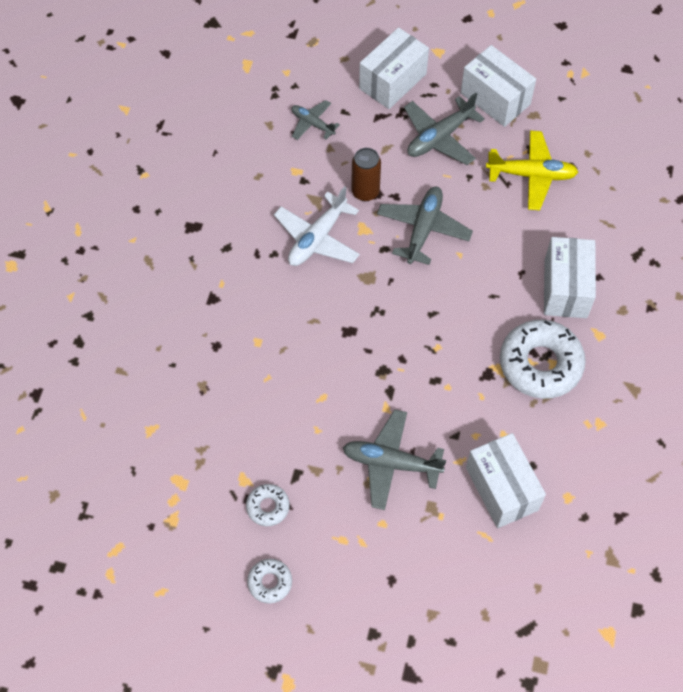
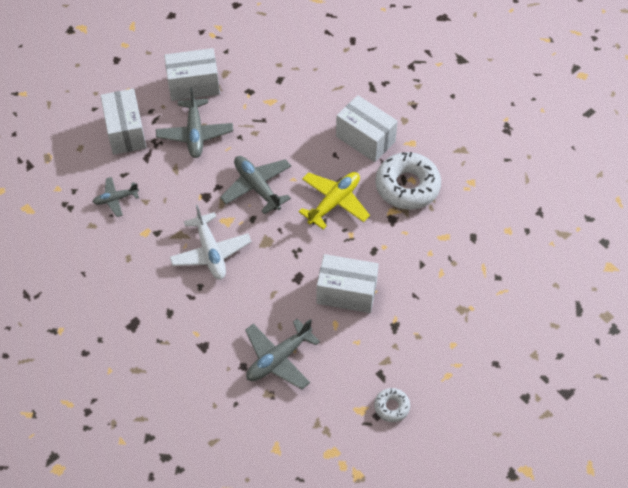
camera: 55 degrees left, 5 degrees down
(270, 582) = (447, 438): white donut -> none
(365, 192) = (199, 202): brown can -> none
(391, 463) = (414, 313): grey plane -> grey plane (278, 358)
(501, 489) = (477, 262): white box -> white box (346, 292)
(531, 175) = (268, 103): yellow plane -> yellow plane (334, 202)

